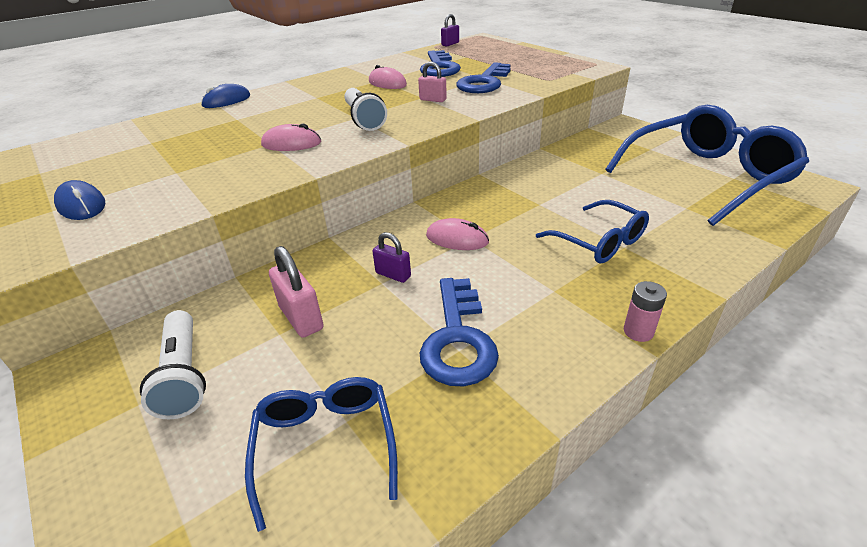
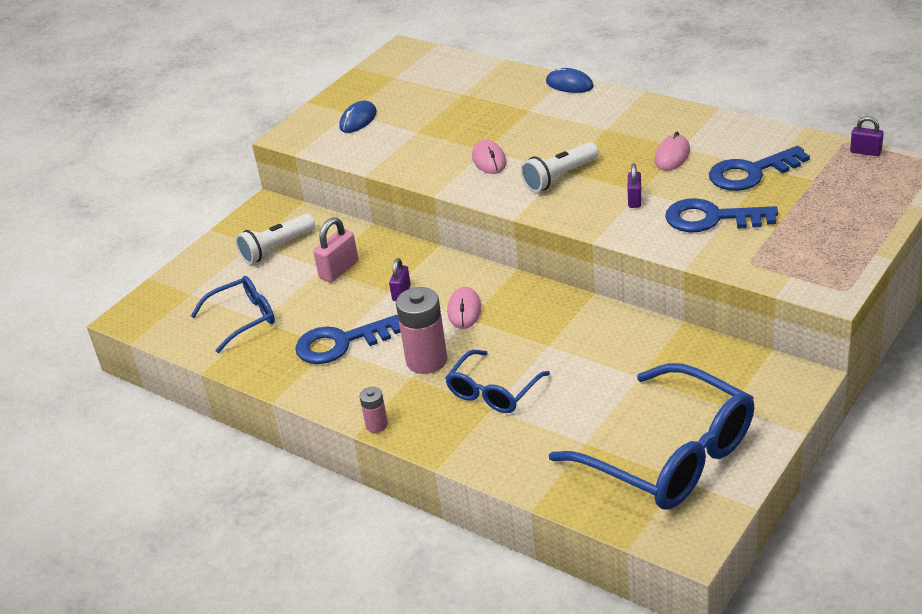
camera: 75 degrees right, 0 degrees up
(433, 100) = (634, 200): pink padlock -> purple padlock
(529, 275) = (426, 360): none -> pink battery

